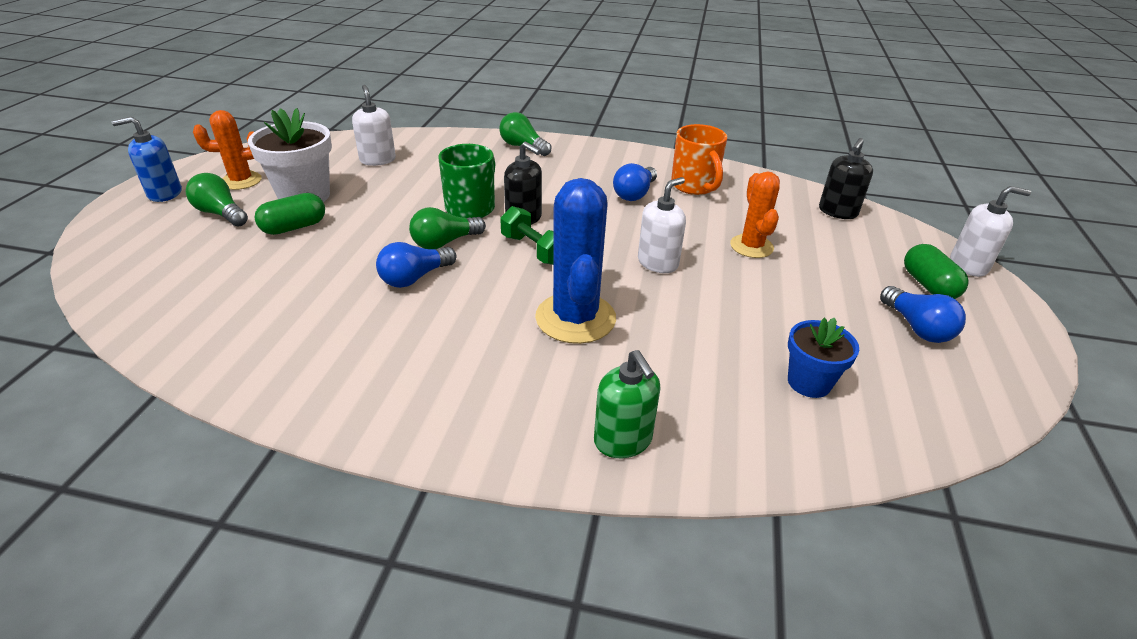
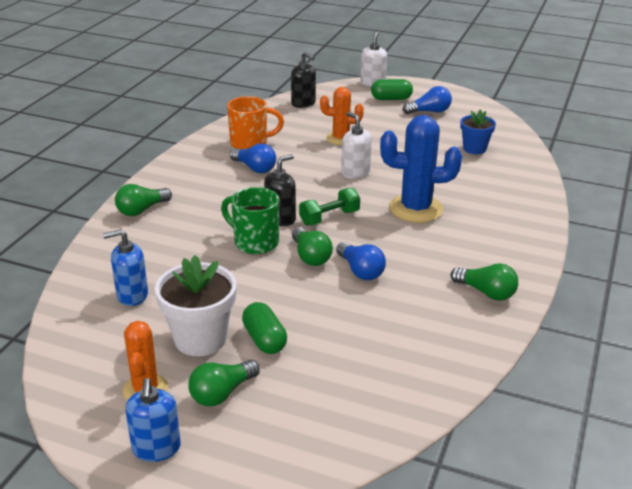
camera: 80 degrees left, 5 degrees down
(358, 387) = (486, 292): none -> green light bulb
(378, 160) = (132, 295): white soap dispenser -> blue soap dispenser
(623, 440) = (522, 205): green soap dispenser -> none

